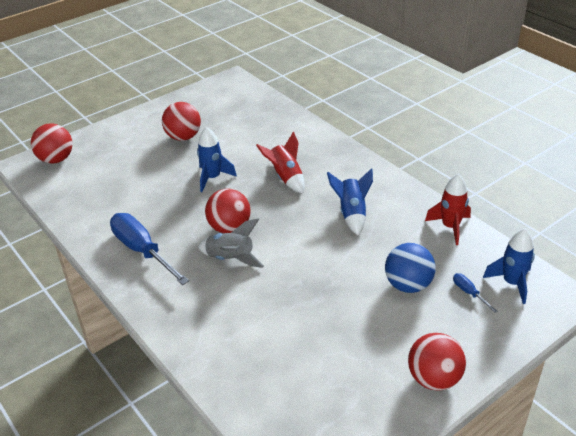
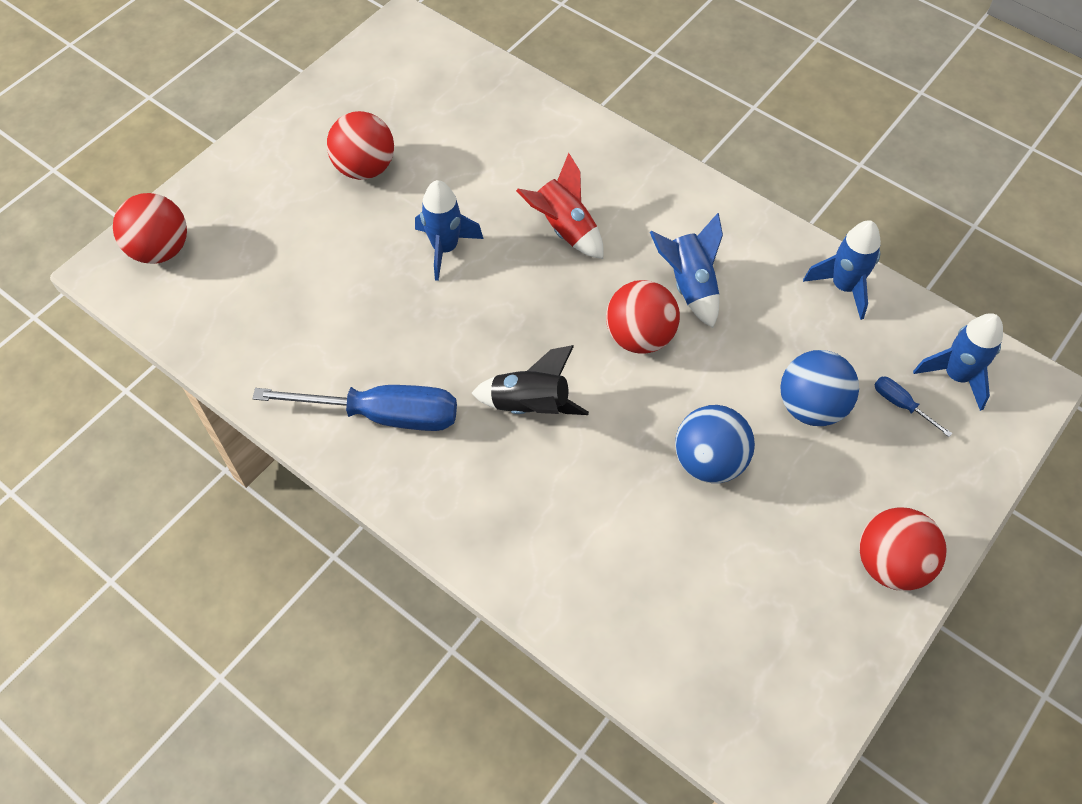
camera: 15 degrees left, 20 degrees up
(142, 251) = (383, 415): blue screwdriver -> blue screwdriver turned 150 degrees clockwise
(229, 228) = (508, 345): red ball -> red ball (639, 336)
(230, 259) = (530, 406): grey rocket -> black rocket
(331, 303) = (709, 461): none -> blue ball
(450, 227) = (843, 287): red rocket -> blue rocket

